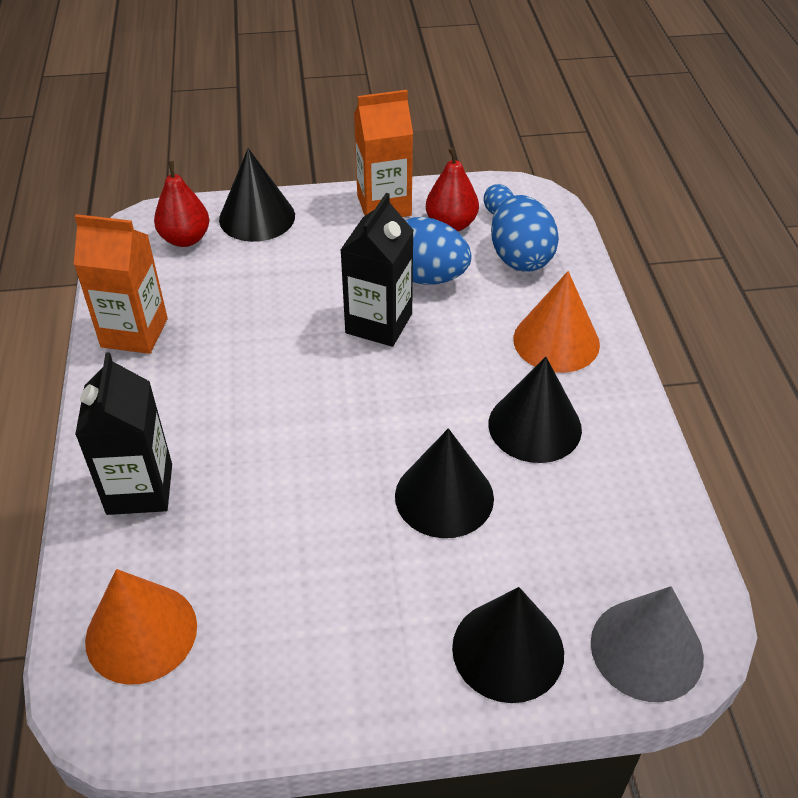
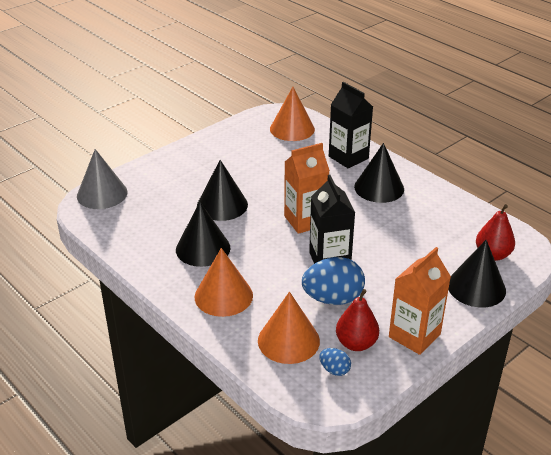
camera: 145 degrees right, 10 degrees down
(134, 333) = (439, 202): orange carton -> orange carton (305, 221)
(508, 650) = (157, 173): black cone -> black cone (379, 188)
(520, 258) = (288, 340): blue egg -> orange cone

